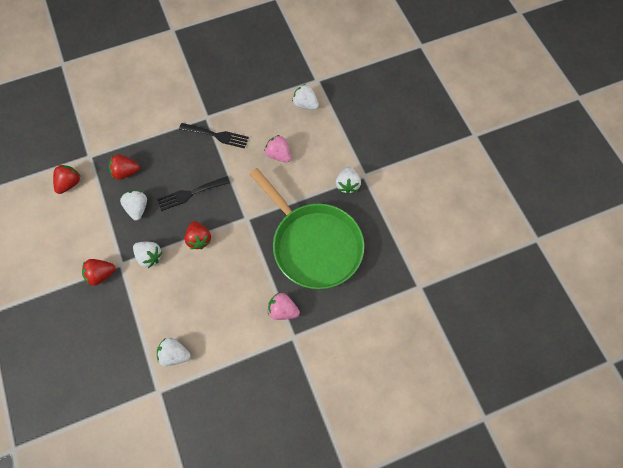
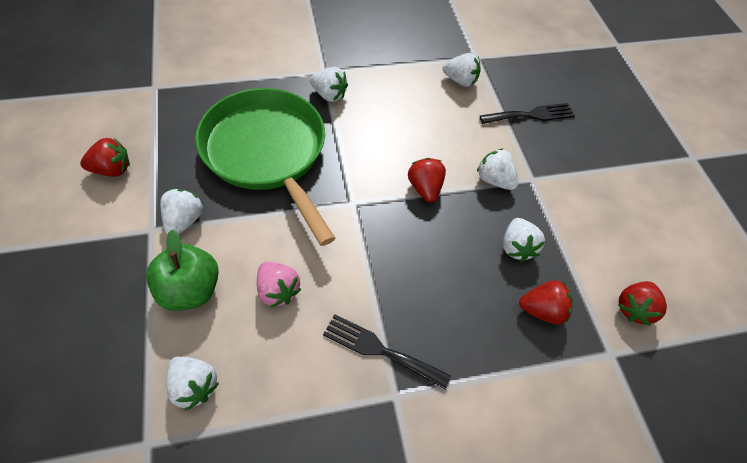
camera: 175 degrees left, 10 degrees down
(101, 275) = (557, 171): red strawberry -> red strawberry (112, 169)
(190, 194) = (434, 254): black fork -> black fork (531, 115)
(283, 310) = (329, 95): pink strawberry -> white strawberry
(326, 146) = (190, 290): none -> green apple

